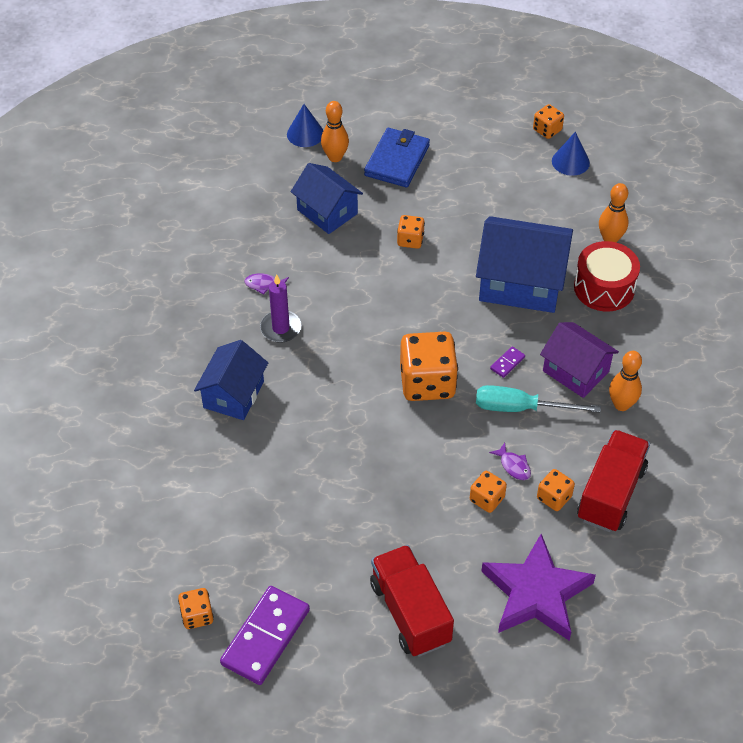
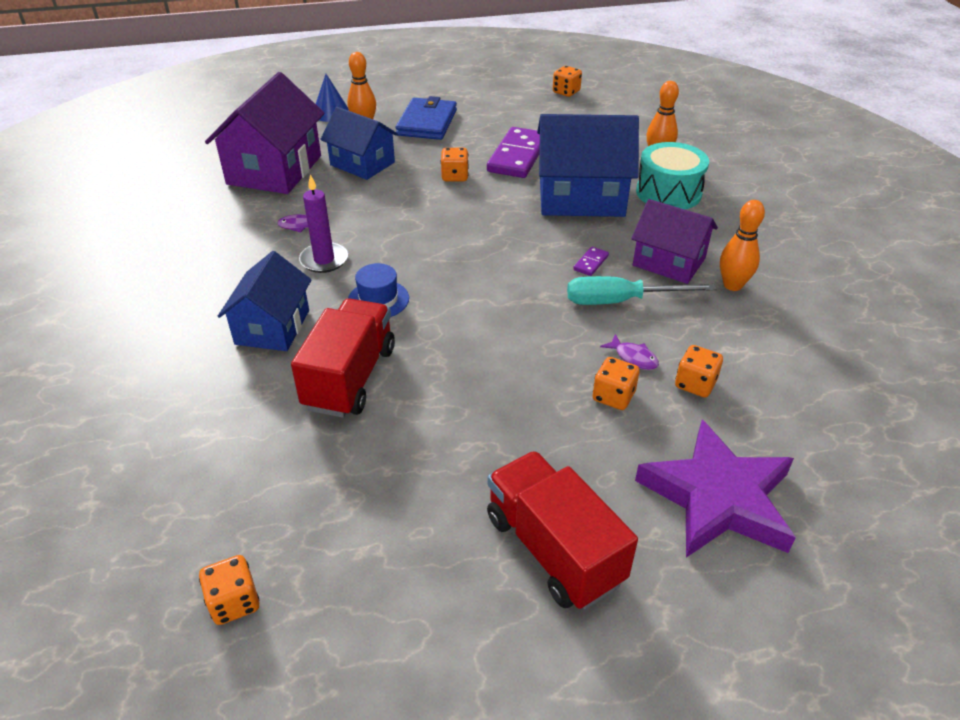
camera: 10 degrees left, 10 degrees down
(246, 210) = (274, 170): none -> purple house
(265, 637) = (344, 618): purple domino -> purple domino (517, 156)
(321, 378) = (378, 299): none -> blue hat
(427, 382) = (505, 290): orange dice -> none
(570, 162) = (596, 109): blue cone -> none
(604, 288) = (668, 192): red drum -> turquoise drum
(610, 493) = (761, 371): red truck -> red truck (350, 378)

